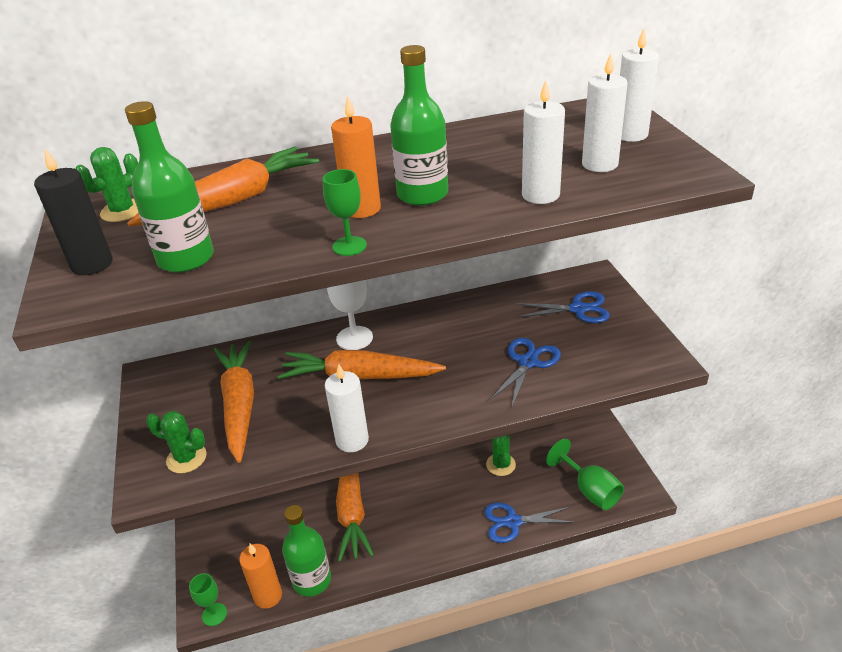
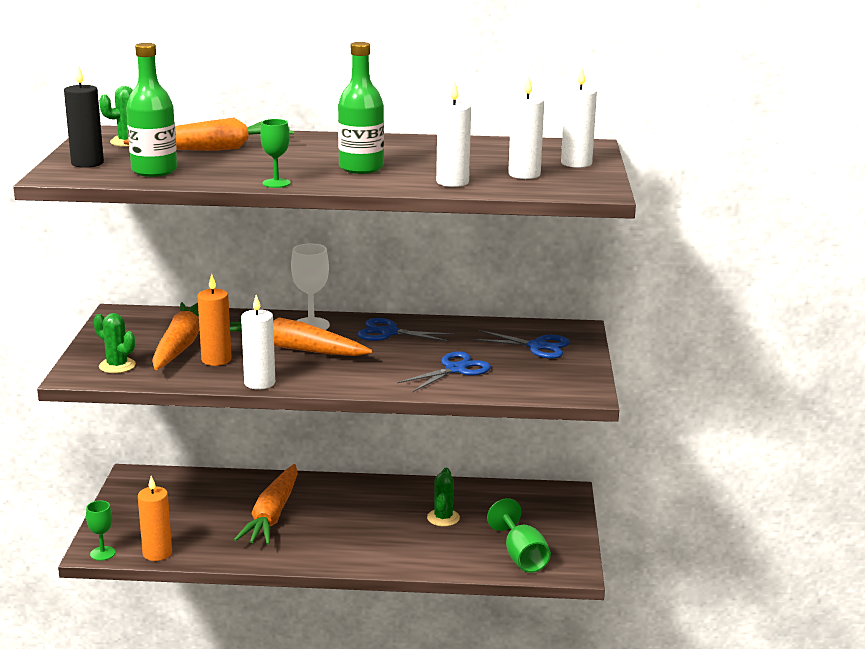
camera: 15 degrees right, 15 degrees down
(312, 580) = (203, 553): green bottle -> none
(362, 209) = (306, 168): orange candle -> orange candle (216, 360)
(513, 522) = (424, 560): blue scissors -> blue scissors (389, 332)

